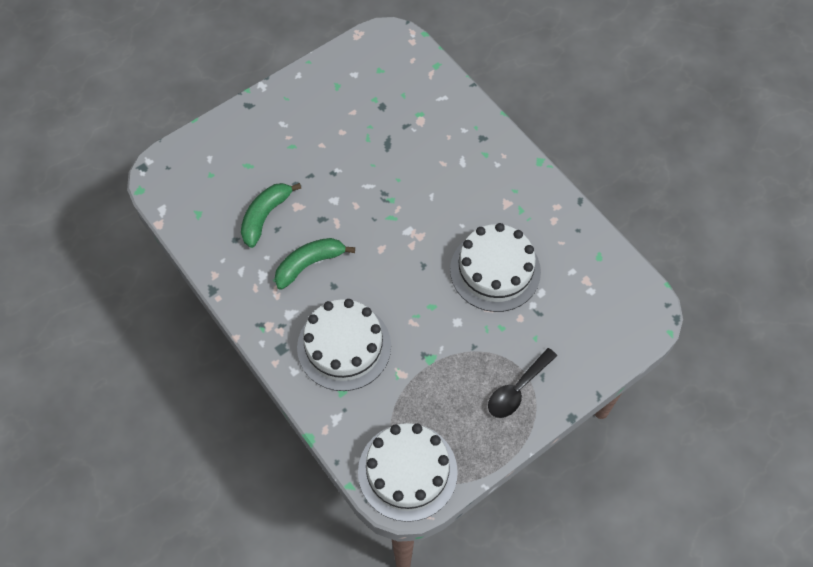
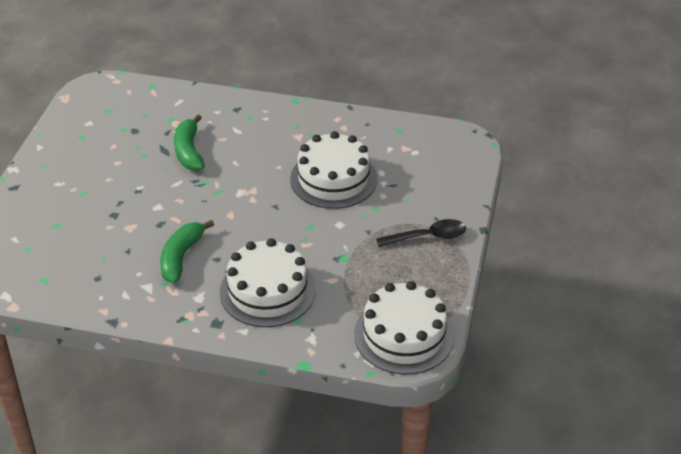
camera: 40 degrees left, 20 degrees down
(265, 216) = (108, 248): green banana -> green banana (189, 151)
(517, 389) = (428, 237): black spoon -> black spoon turned 105 degrees counterclockwise

